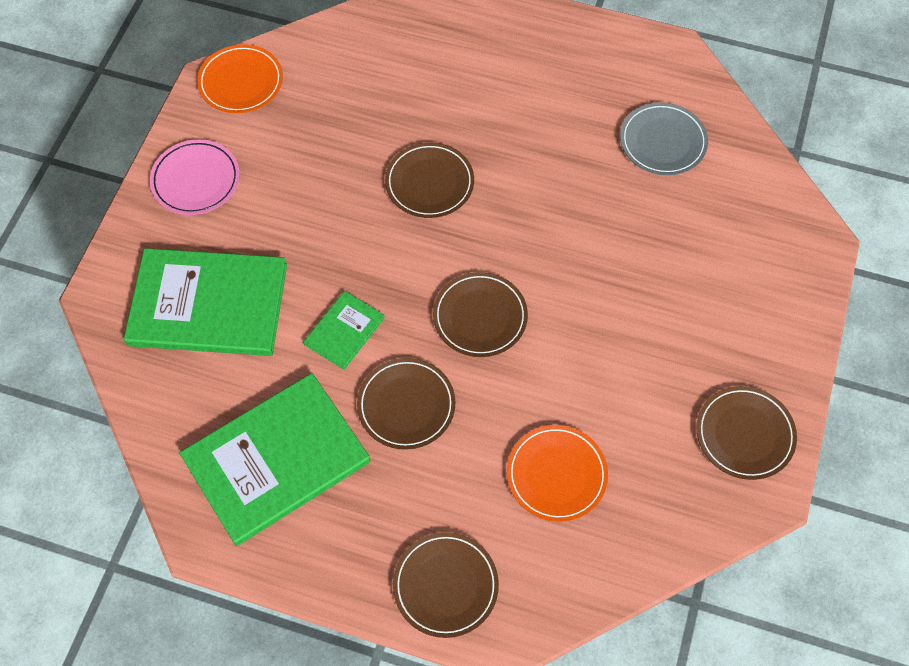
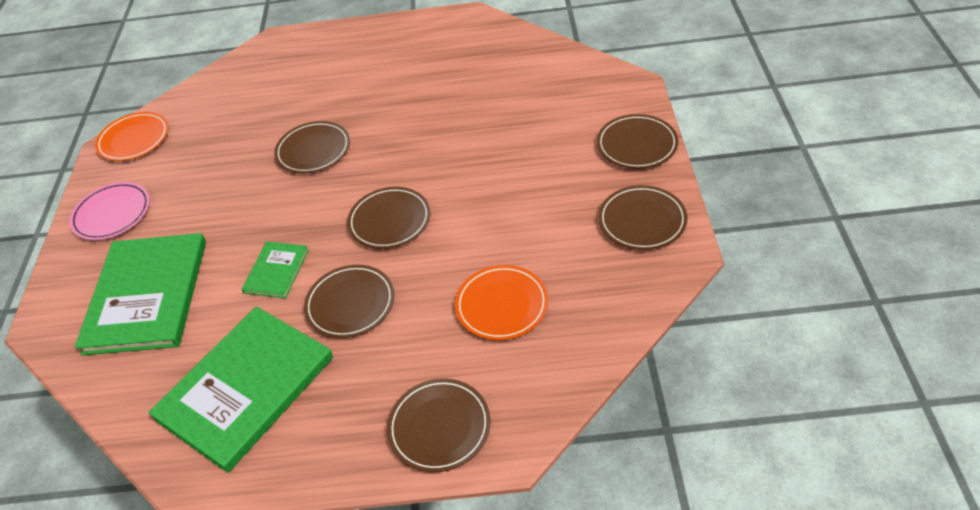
camera: 15 degrees left, 15 degrees down
(208, 305) = (147, 295): green book -> green book turned 75 degrees counterclockwise
(663, 142) = (486, 67): grey plate -> none
(785, 330) = (637, 145): none -> brown plate

